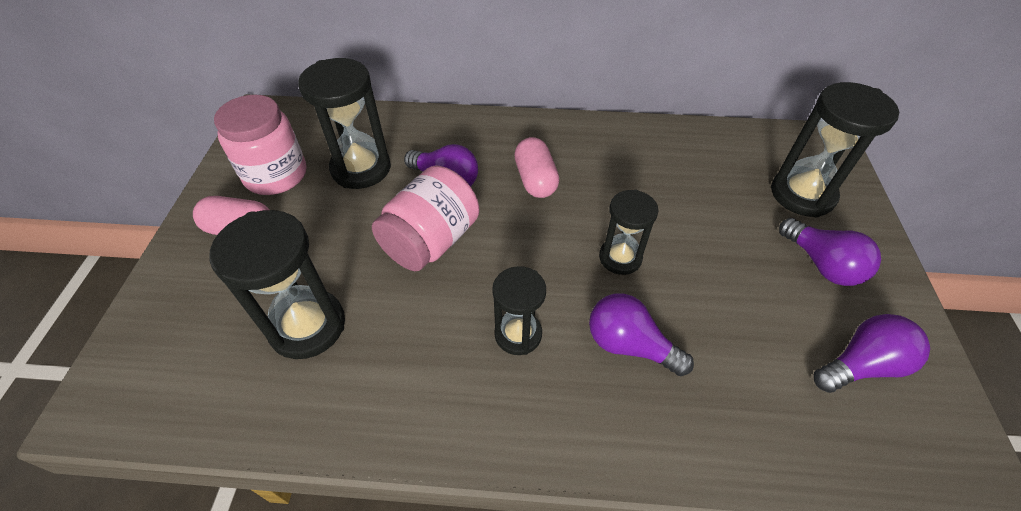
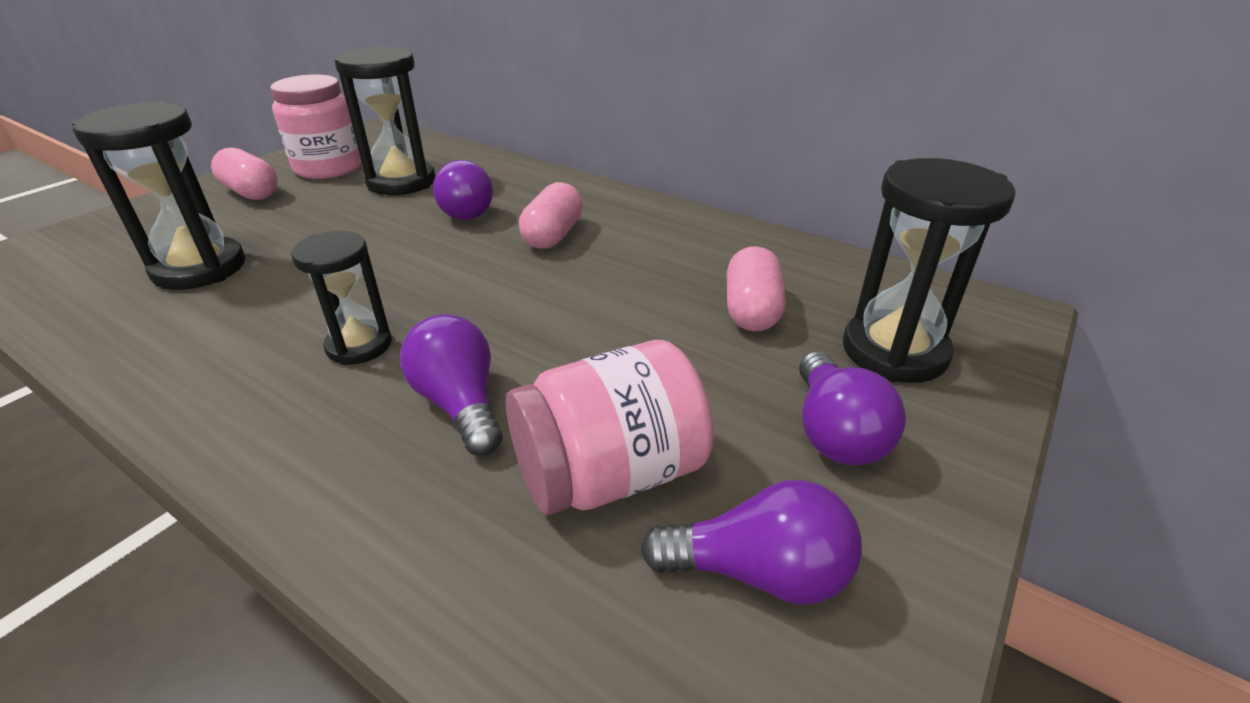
camera: 30 degrees right, 15 degrees down
(431, 241) = (386, 248): pink jar -> pink jar (610, 474)
(620, 258) = (557, 325): black hourglass -> none
(711, 195) = (751, 310): none -> pink capsule

